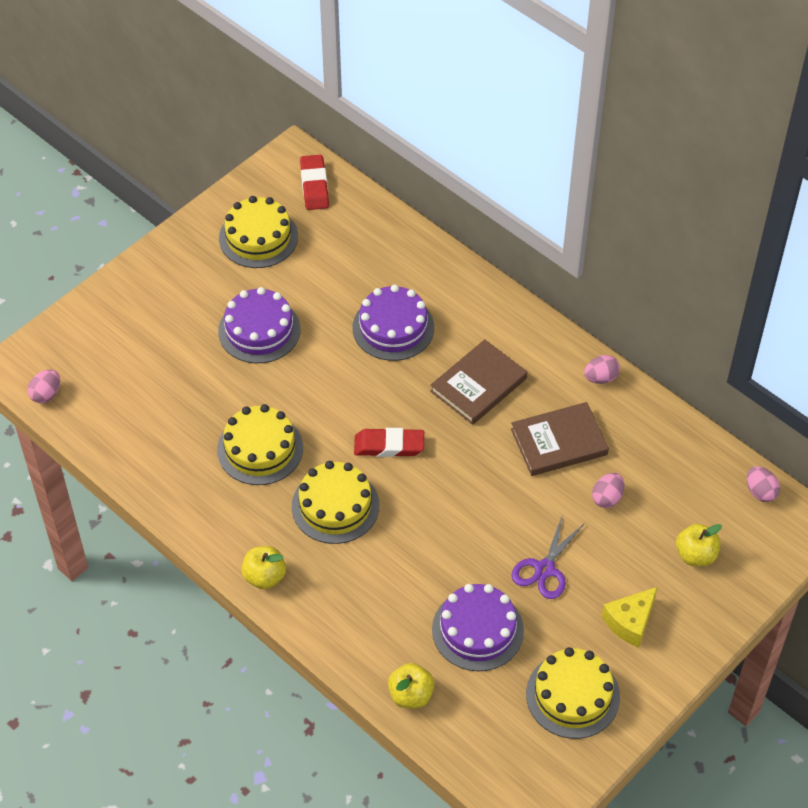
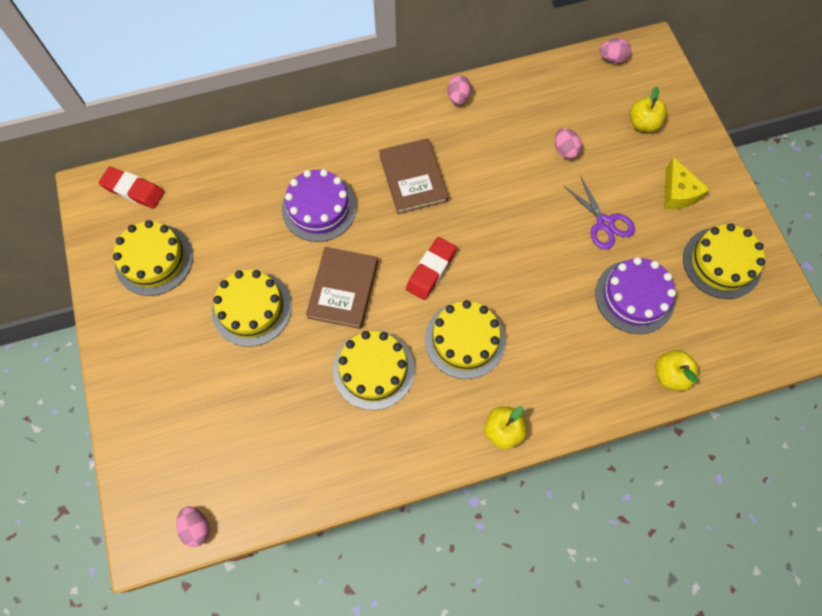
camera: 60 degrees left, 15 degrees up
(259, 330) = (252, 308): purple cake -> yellow cake
(559, 442) = (498, 154): brown book -> brown book (343, 289)

